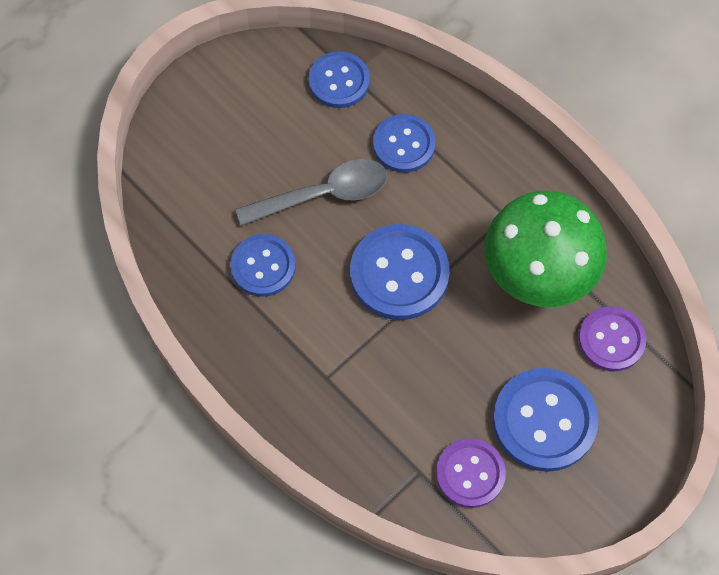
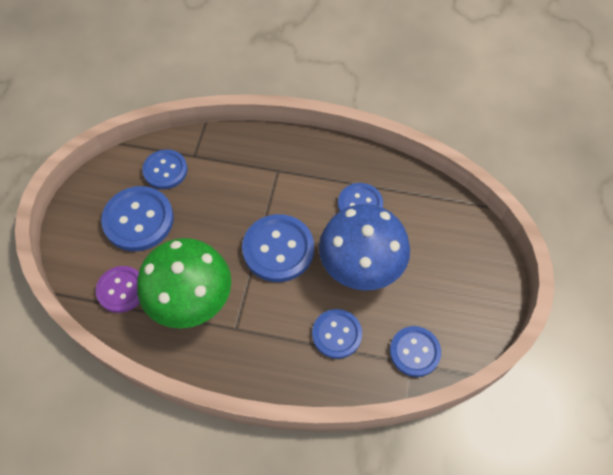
camera: 145 degrees right, 5 degrees down
(323, 194) = (360, 268): grey spoon -> blue mushroom
(470, 473) = (165, 170): purple button -> blue button

